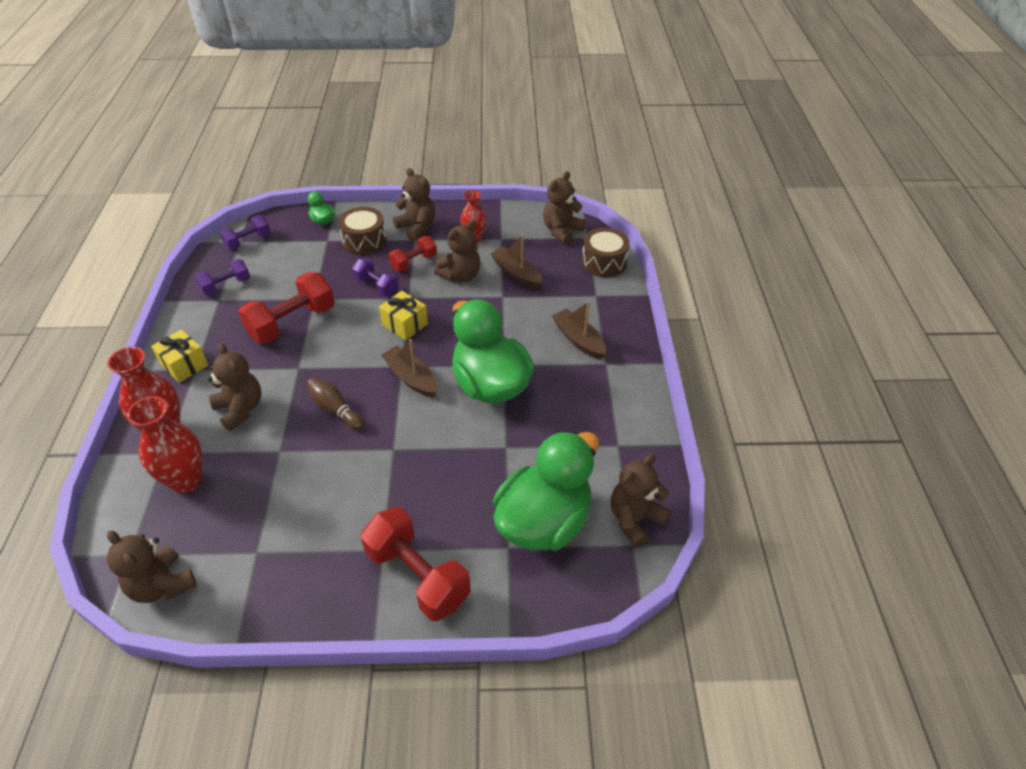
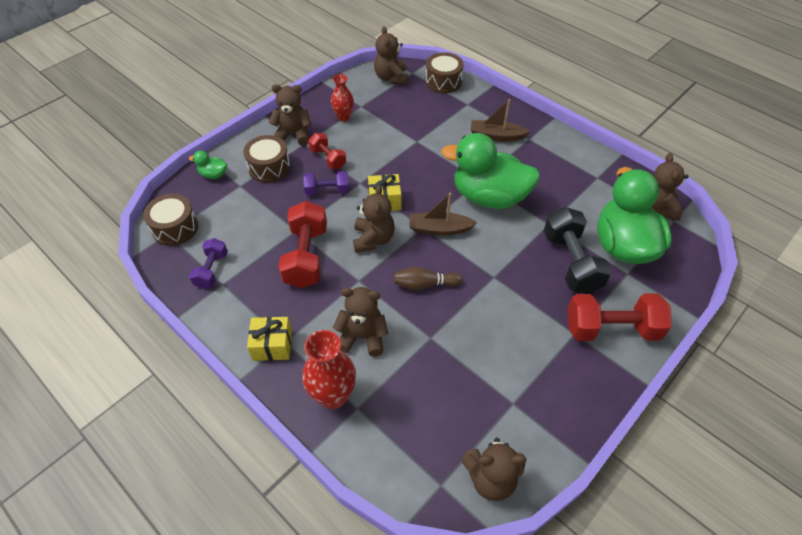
camera: 45 degrees left, 5 degrees up
(186, 480) = (401, 409): red vase -> none
(248, 241) = (175, 228): purple dumbbell -> brown drum
(414, 262) = (328, 158): red dumbbell -> red dumbbell turned 45 degrees counterclockwise
(461, 275) = (372, 146): brown teddy bear -> brown teddy bear (373, 239)
(472, 493) = (571, 262): none -> black dumbbell
(516, 273) = (404, 121): brown boat -> none

